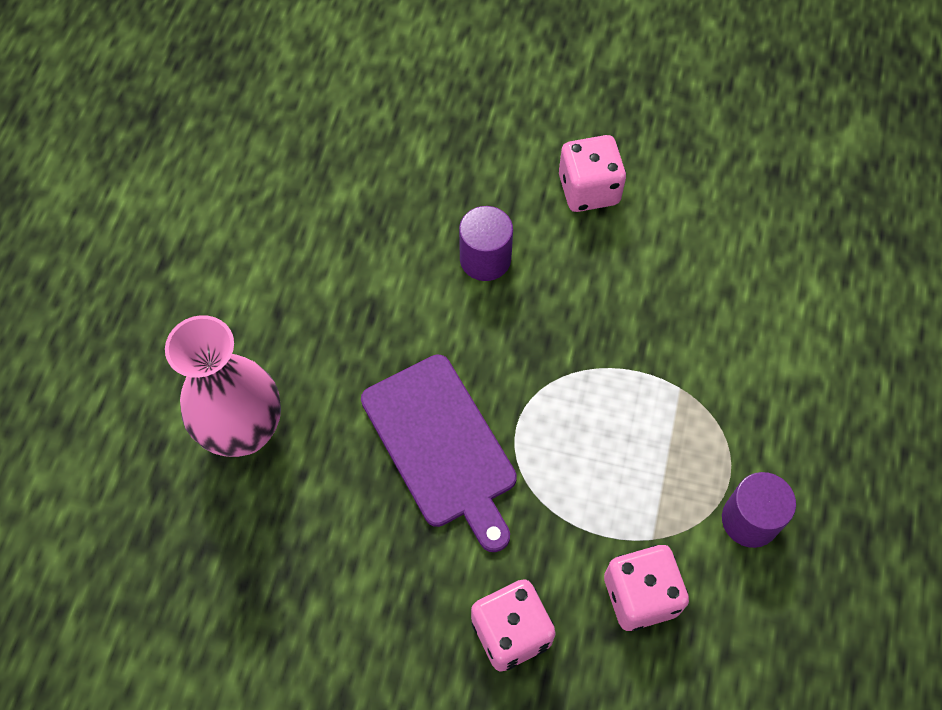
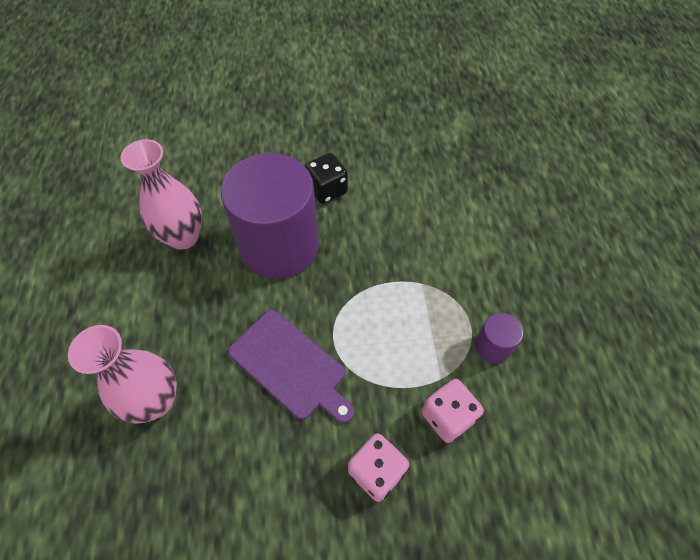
camera: 20 degrees left, 5 degrees down
(348, 200) = (183, 237): none -> pink vase
(485, 259) = (279, 245): purple cylinder -> purple cylinder, size x2.42
(588, 189) = (327, 190): pink dice -> black dice

